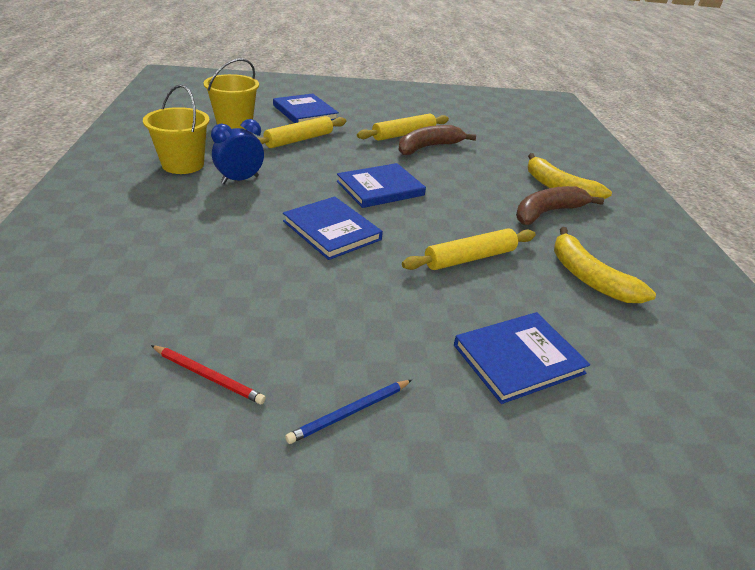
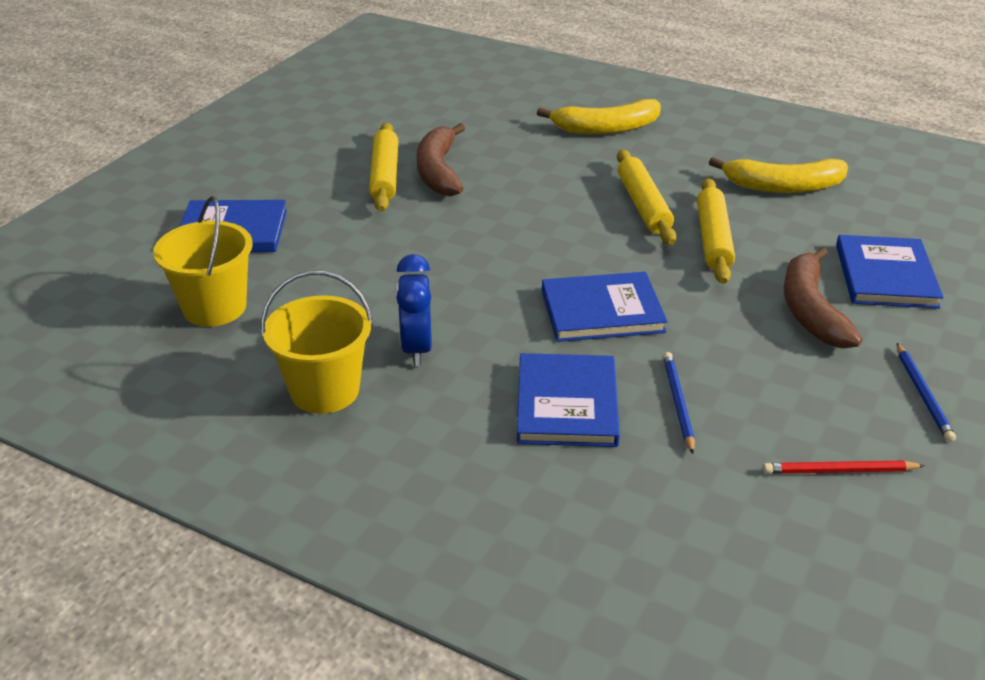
camera: 55 degrees left, 0 degrees up
(208, 376) = (839, 471): red pencil -> red pencil turned 150 degrees counterclockwise
(248, 281) = (678, 403): none -> blue pencil
(299, 140) = (327, 264): yellow rolling pin -> yellow rolling pin (643, 205)
(380, 188) = (523, 244): blue book -> blue book (566, 404)
(547, 212) = (653, 158): brown banana -> brown banana (810, 310)

